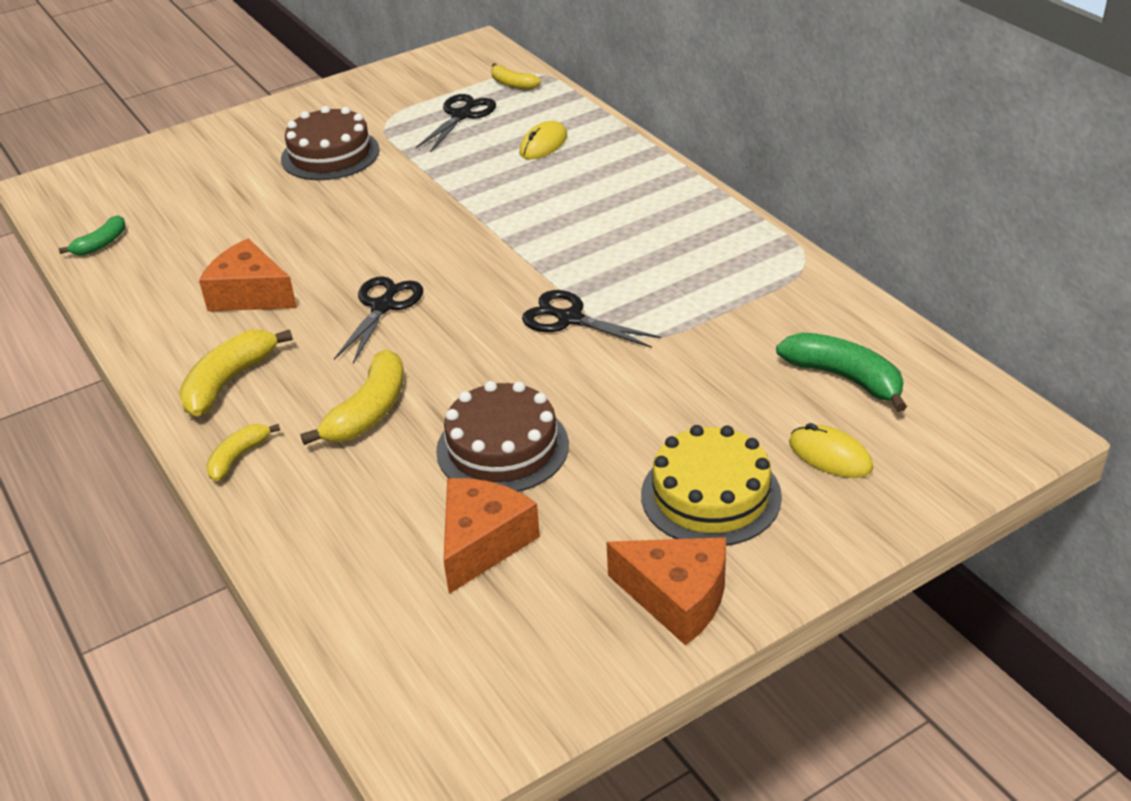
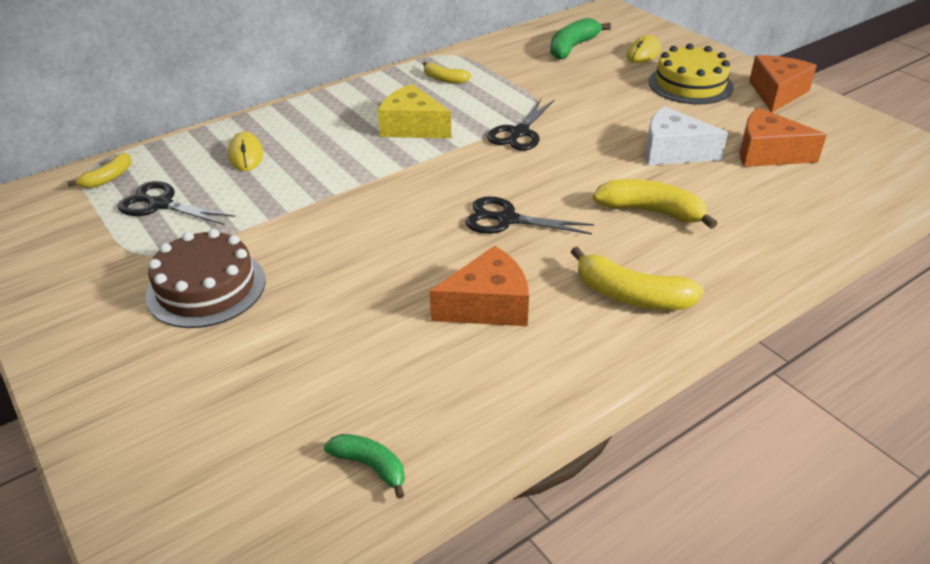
camera: 95 degrees left, 0 degrees up
(238, 457) = (729, 272): yellow banana -> yellow banana (444, 79)
(250, 294) = (488, 305): orange cheese -> orange cheese turned 135 degrees counterclockwise
(502, 447) = (673, 152): brown cake -> white cheese
(543, 144) = (246, 155): yellow mouse -> yellow mouse turned 45 degrees clockwise
(593, 240) = (412, 127): none -> yellow cheese

